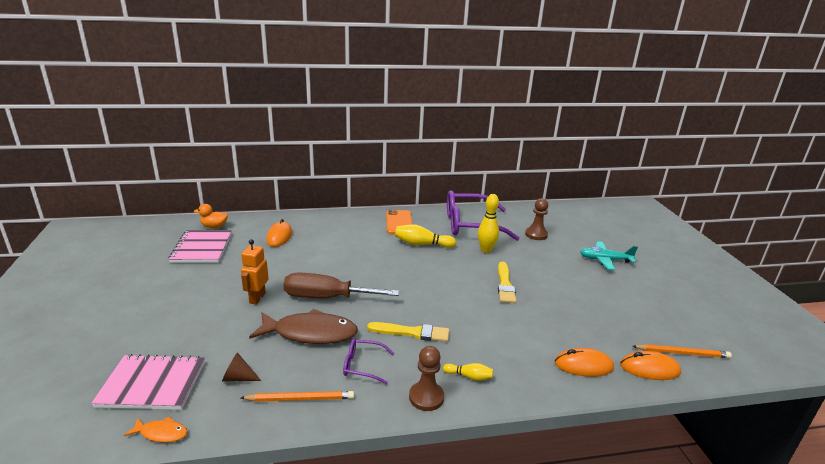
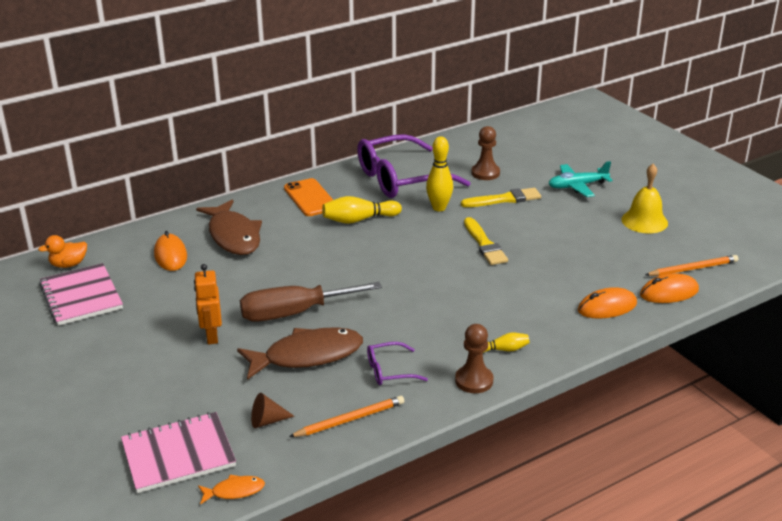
camera: 20 degrees left, 5 degrees up
(329, 234) = (233, 236): none -> brown fish
(412, 332) = (418, 324): yellow brush -> yellow brush (504, 199)
(652, 300) = (644, 221): none -> yellow bell

